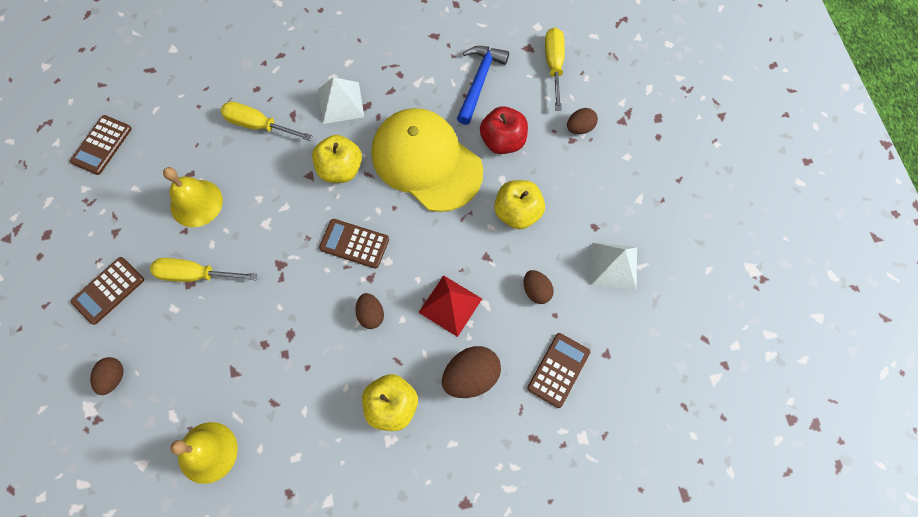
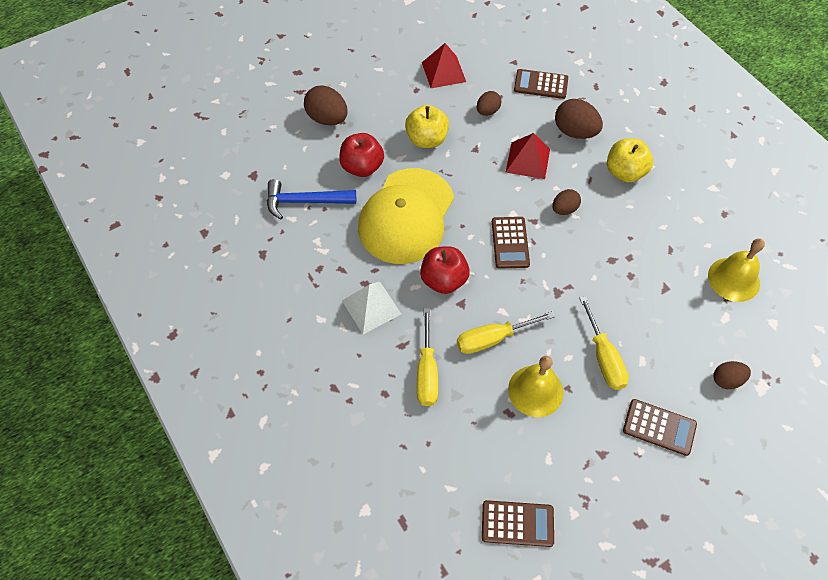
camera: 110 degrees left, 10 degrees down
(340, 169) = (444, 280): yellow apple -> red apple
(554, 66) = (267, 151): yellow screwdriver -> yellow screwdriver (493, 338)
(580, 128) = (327, 119): brown egg -> brown egg, size x1.64
(614, 266) = (443, 72): white pyramid -> red pyramid

